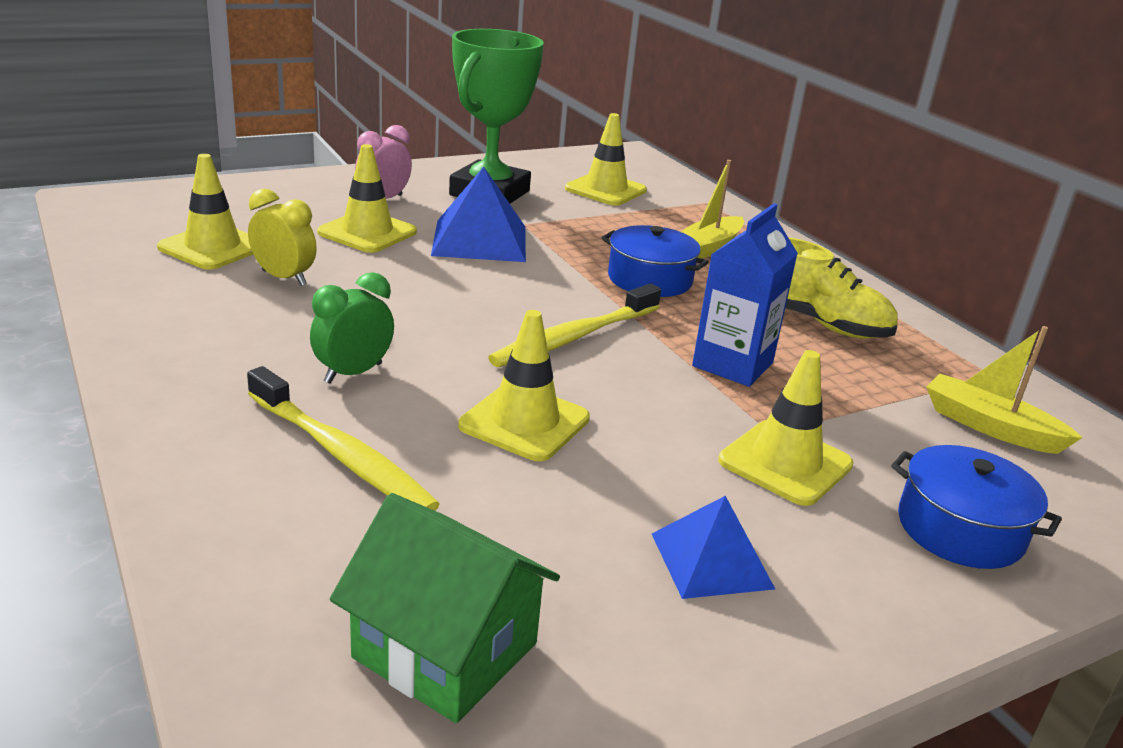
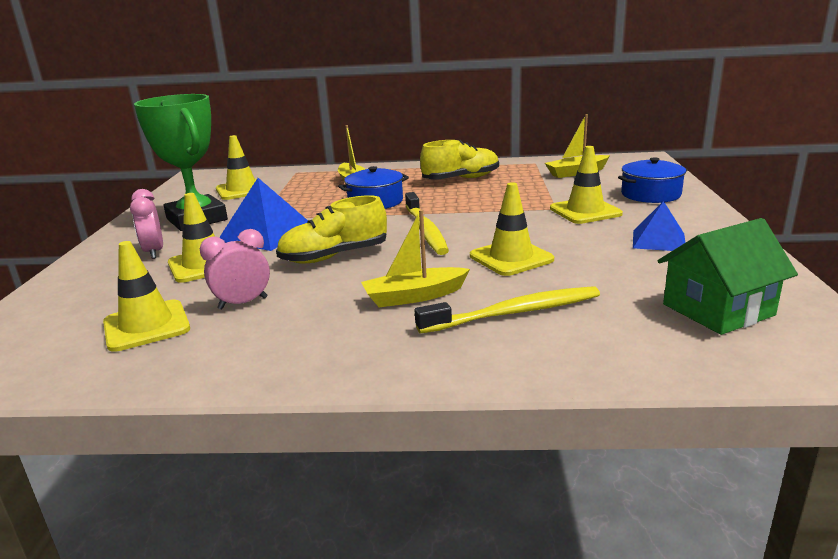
camera: 55 degrees left, 5 degrees down
(284, 278) = (243, 303): yellow clock -> pink clock
(353, 373) = (414, 296): green clock -> yellow boat
(440, 296) = (334, 256): none -> yellow shoe
(732, 364) = (487, 203): blue carton -> none

